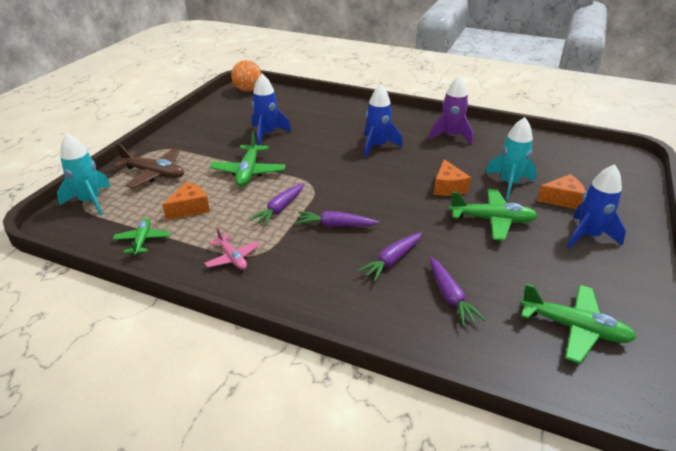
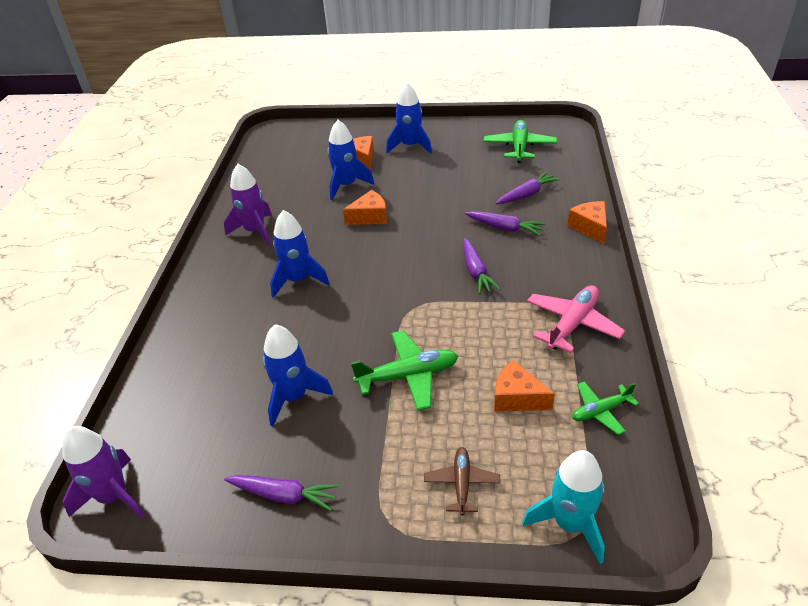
camera: 105 degrees left, 5 degrees up
(154, 173) = (461, 483): brown plane -> brown plane, size x0.62
(232, 258) = (572, 324): pink plane -> pink plane, size x1.62
(248, 90) = (114, 496): orange ball -> purple rocket
(280, 209) = (471, 319): purple carrot -> purple carrot (283, 495)
(360, 325) = (590, 227): none -> orange cheese
(492, 220) = (413, 188): green plane -> none
(509, 183) = (346, 185): turquoise rocket -> blue rocket

